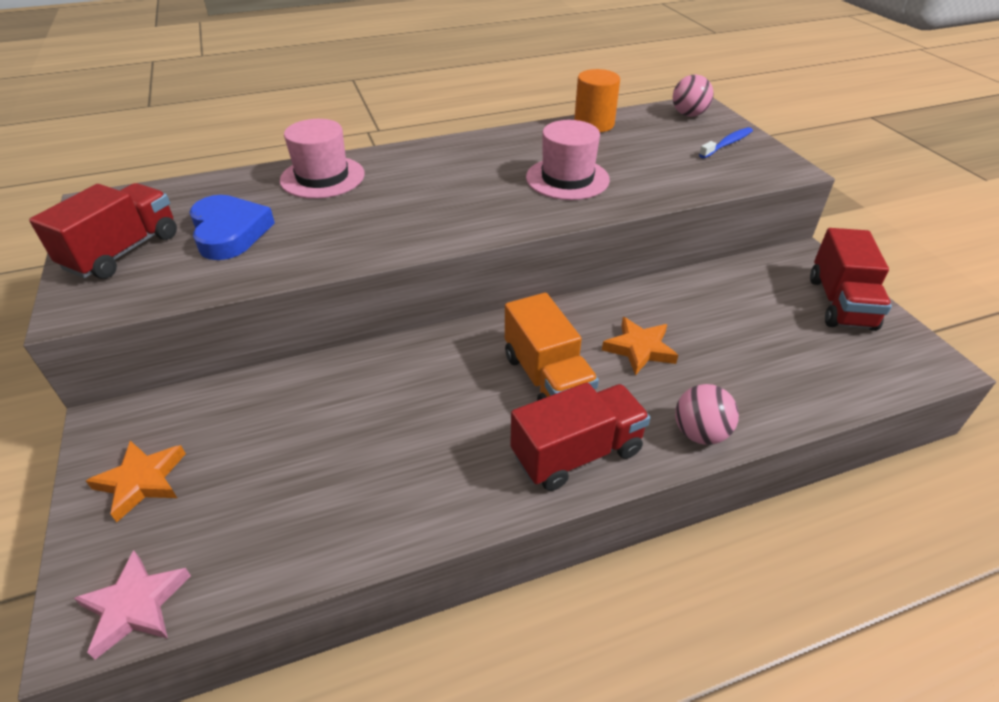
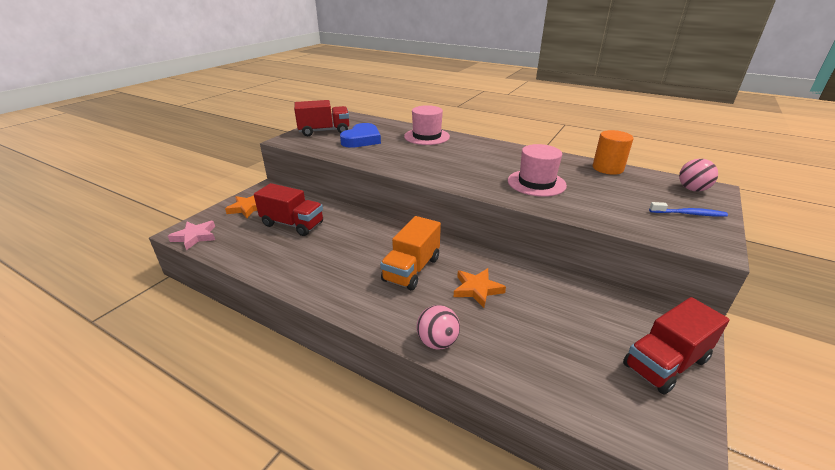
camera: 50 degrees right, 10 degrees down
(576, 453) = (371, 302): red truck -> red truck (292, 224)

